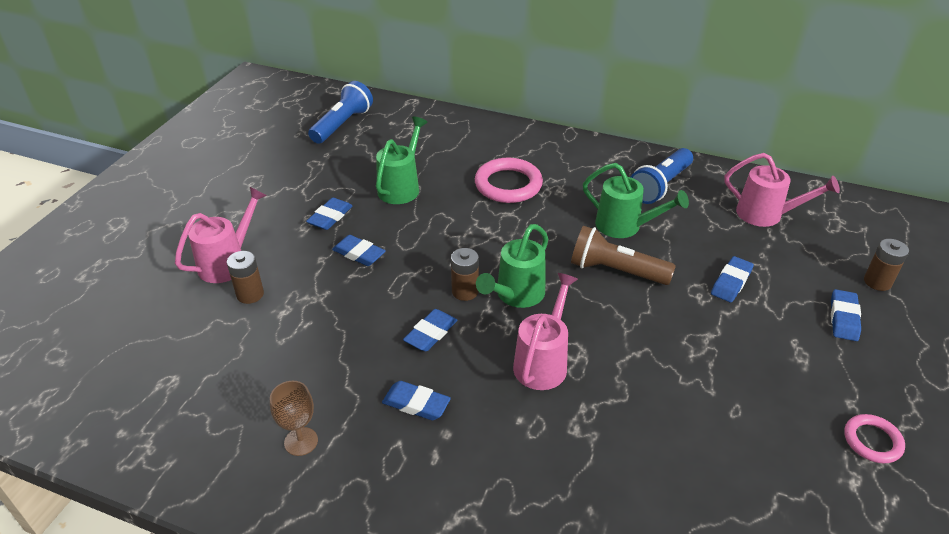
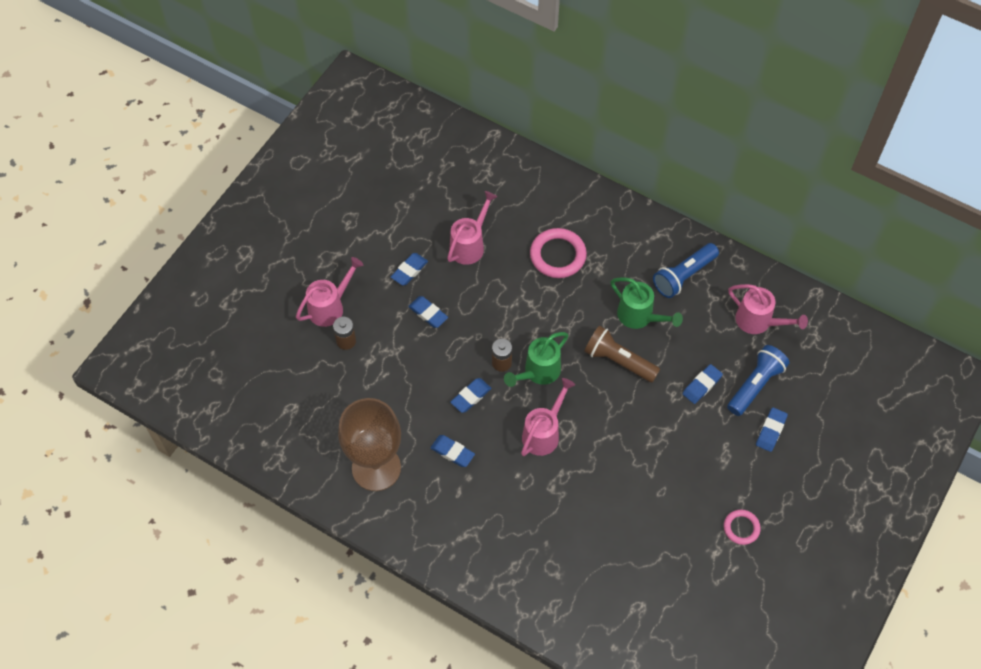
camera: 10 degrees right, 20 degrees up
(301, 441) = (376, 468): brown goblet -> brown goblet, size x2.31
(342, 124) = (429, 157): blue flashlight -> blue flashlight (755, 385)
(401, 187) = (470, 245): green watering can -> pink watering can
(877, 282) = (813, 402): brown battery -> none

